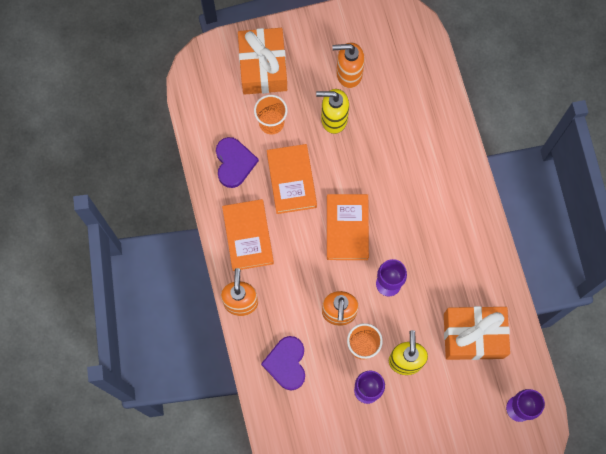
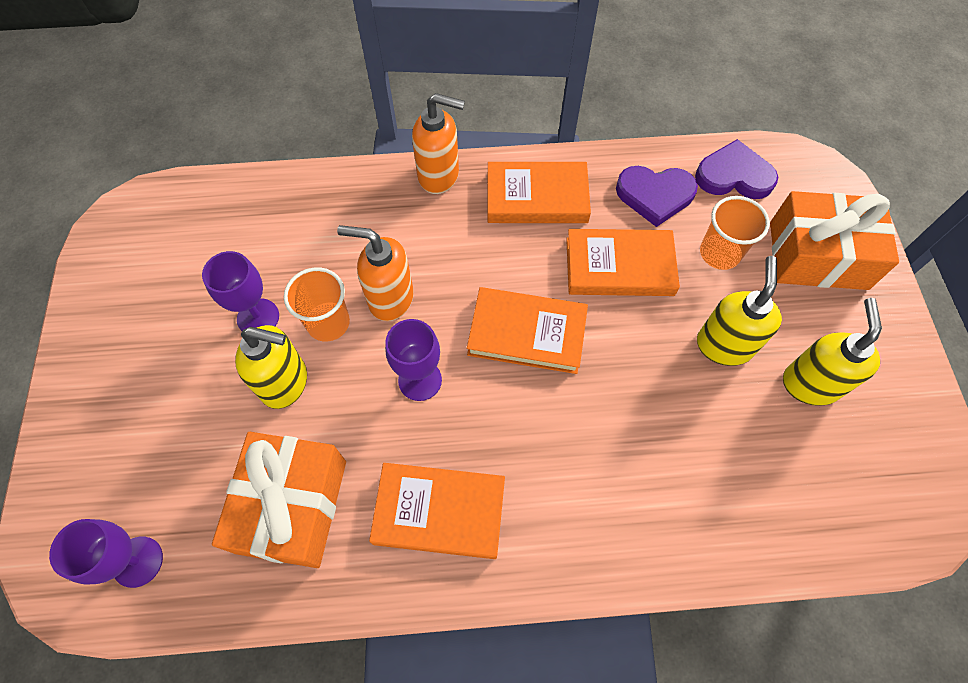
camera: 100 degrees right, 10 degrees down
(286, 363) = (334, 218): purple heart -> purple heart (734, 175)
(348, 74) = (810, 383): orange soap dispenser -> yellow soap dispenser
(460, 258) = (439, 512): none -> orange book

